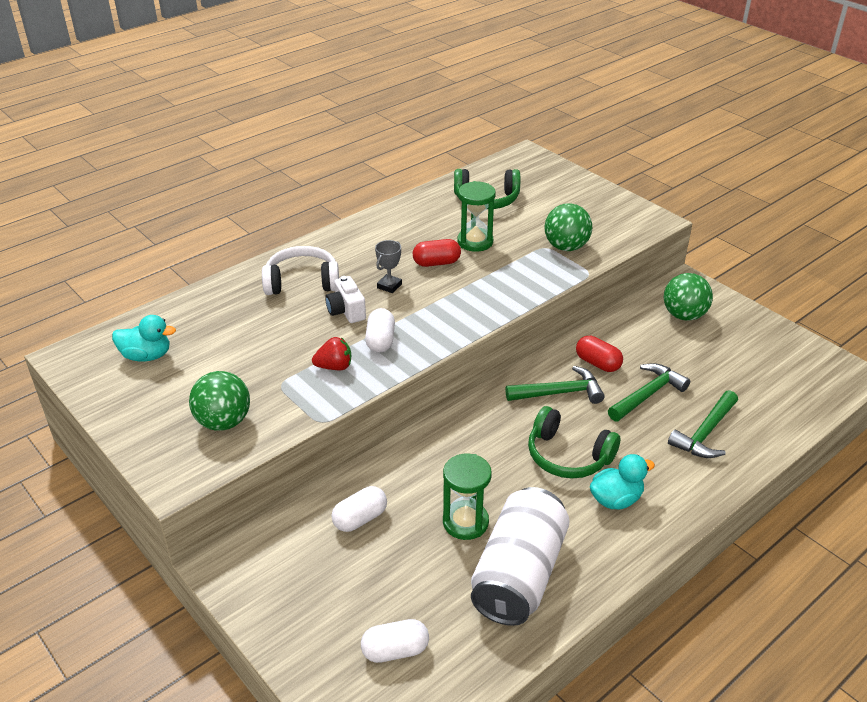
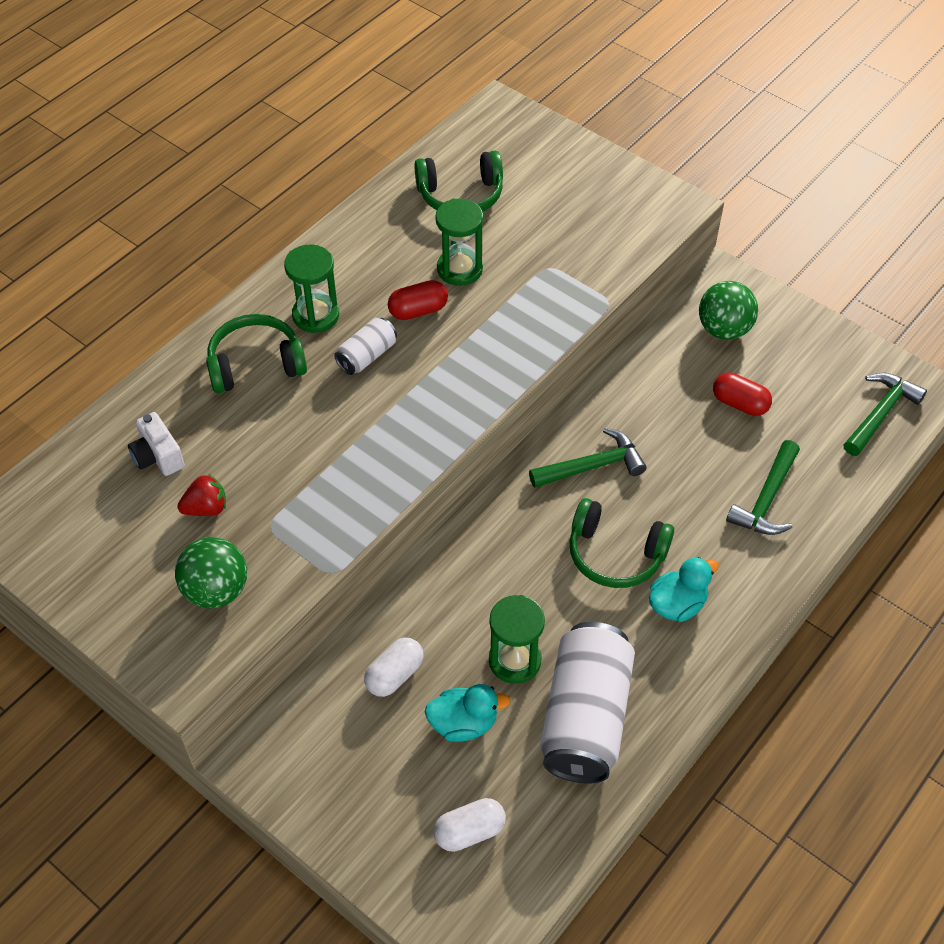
camera: 10 degrees left, 15 degrees up
(147, 356) = (92, 507): turquoise duck -> turquoise duck (463, 723)
(302, 282) = (256, 364): white headphones -> green headphones
(334, 367) = (328, 490): red strawberry -> red strawberry (206, 508)
(346, 311) = (323, 403): white camera -> white camera (158, 456)
(357, 258) = (316, 315): none -> green hourglass
(380, 341) = (375, 443): white capsule -> none
(389, 286) = (367, 356): grey trophy -> white can
(566, 247) = (574, 263): green ball -> none
(598, 363) = (631, 416): red capsule -> red capsule (739, 403)
(648, 395) = (695, 454): green hammer -> green hammer (880, 414)

